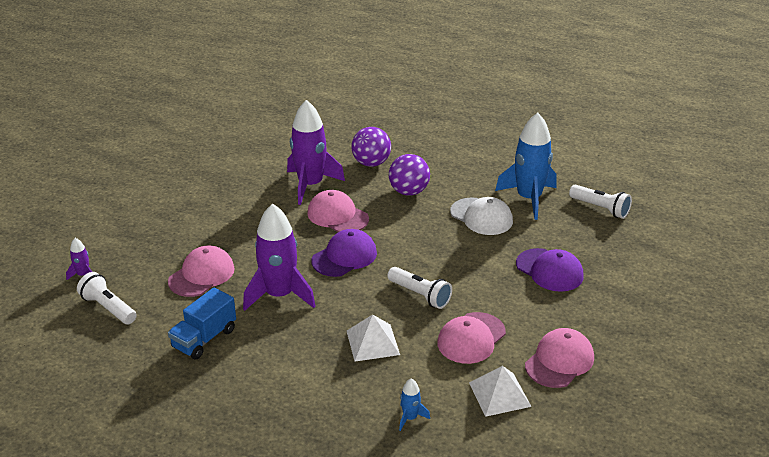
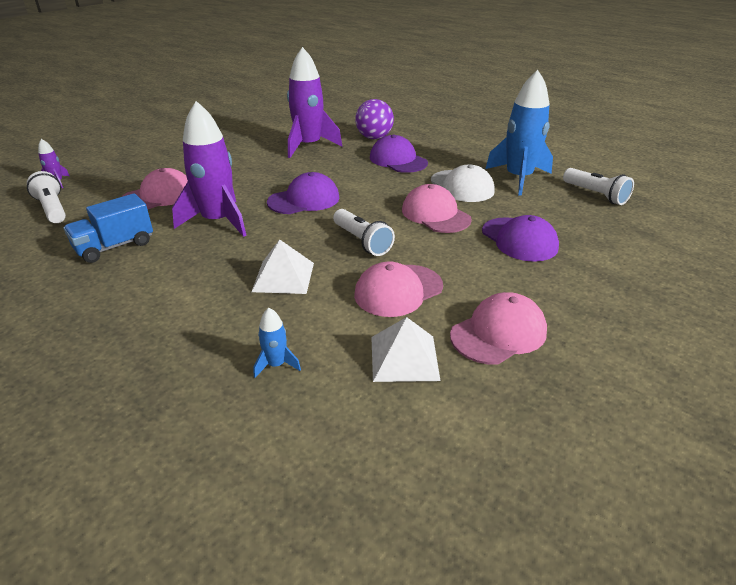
camera: 15 degrees right, 0 degrees up
(337, 216) = (318, 169): pink cap -> pink cap (435, 214)
(409, 191) = (398, 160): purple ball -> purple cap

